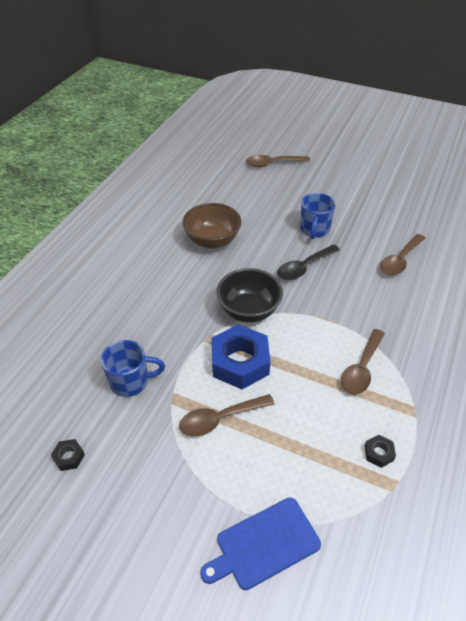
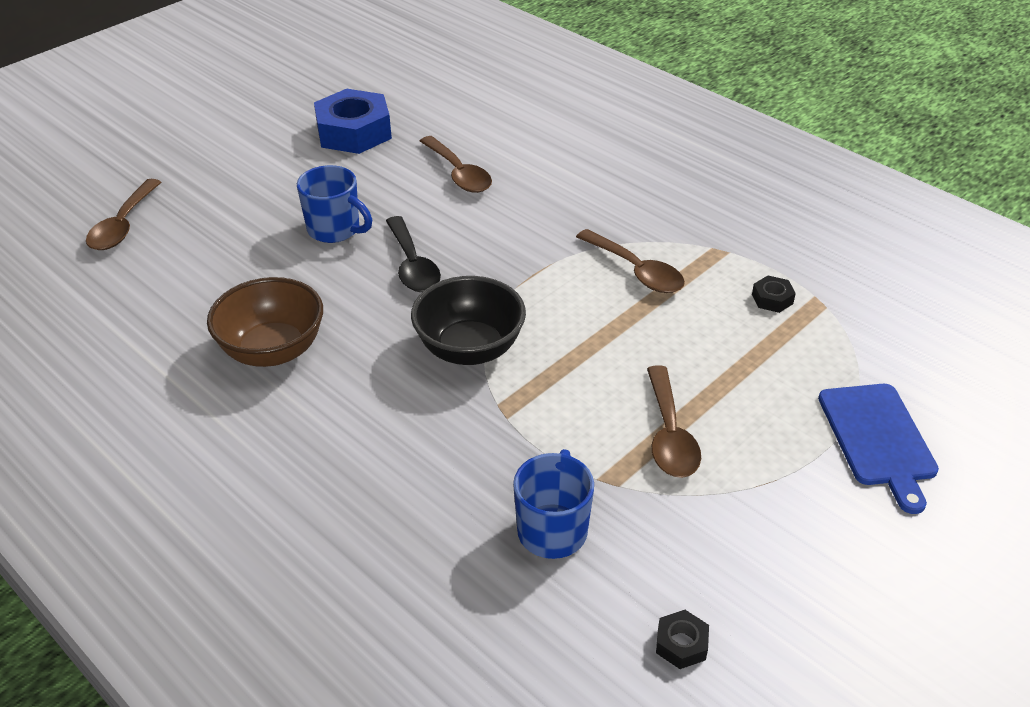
camera: 70 degrees left, 5 degrees down
(240, 362) = (571, 386): blue nut -> blue nut (354, 132)

